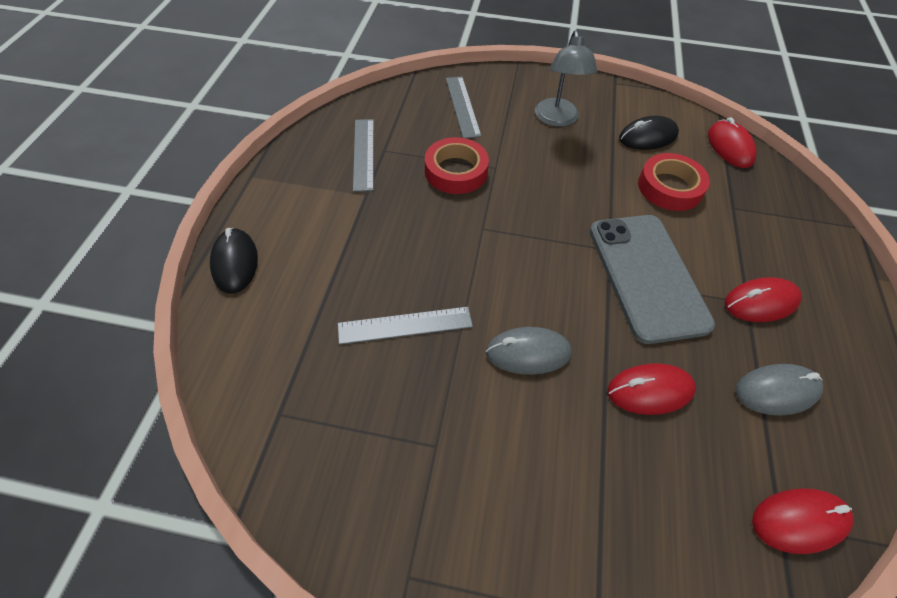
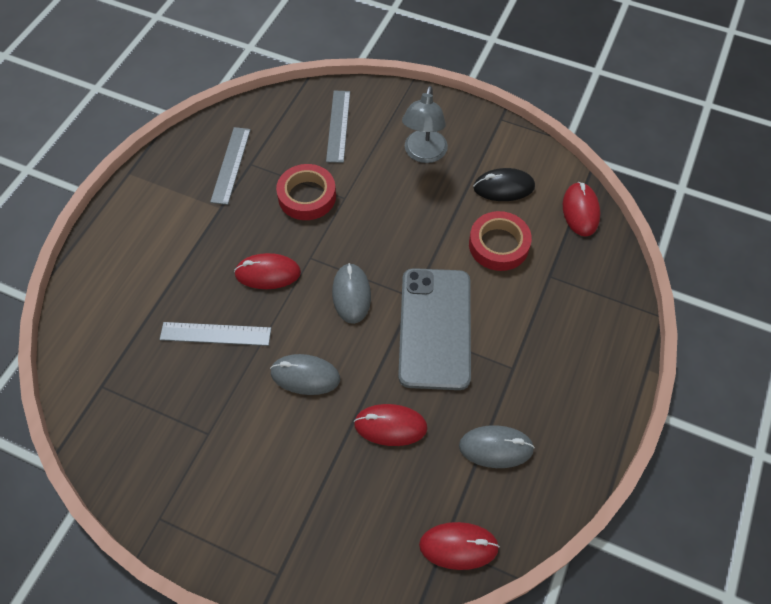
camera: 15 degrees right, 5 degrees up
(235, 263) = (97, 254): black mouse -> none
(543, 258) = (351, 294): none -> grey mouse
(760, 302) = (524, 370): red mouse -> red mouse (268, 273)

